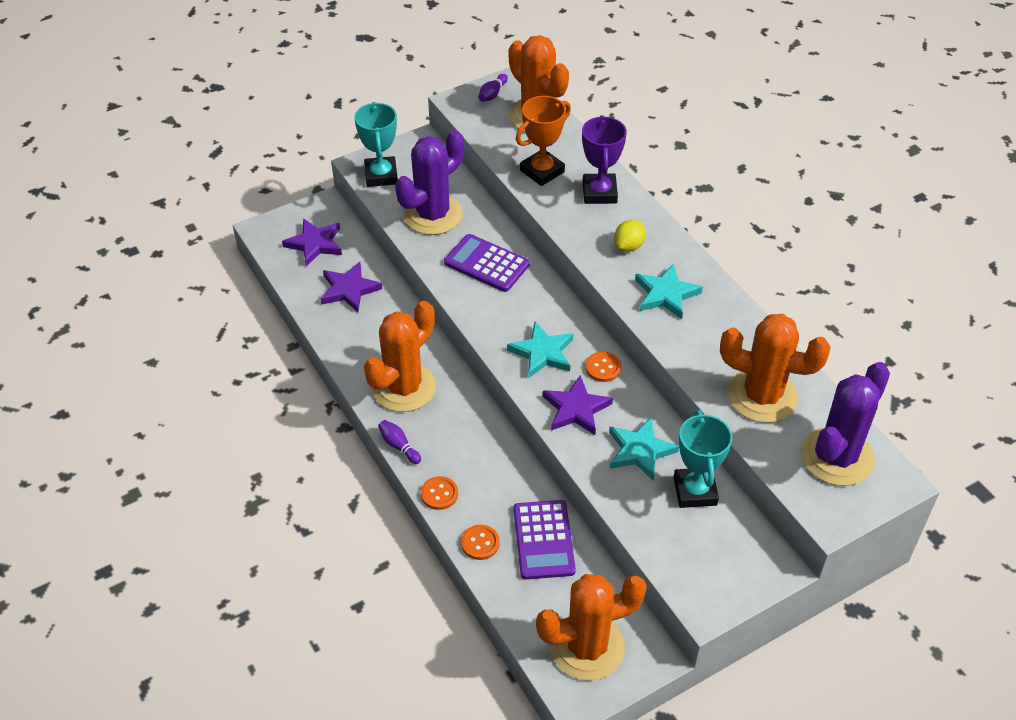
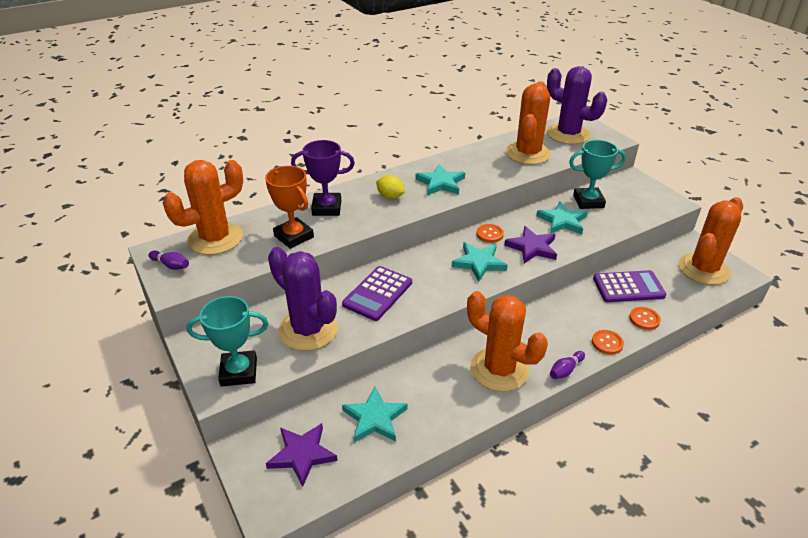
camera: 90 degrees left, 10 degrees down
(349, 289) = (374, 418): purple star -> turquoise star
(587, 647) = (703, 269): orange cactus -> orange cactus turned 60 degrees clockwise

